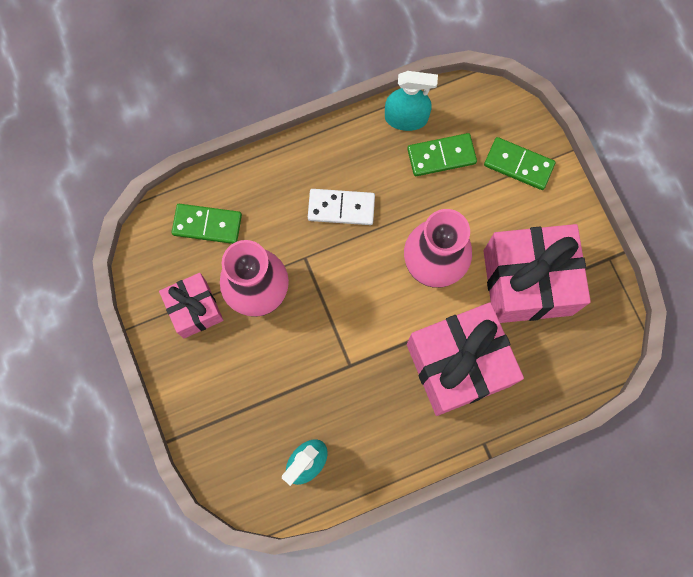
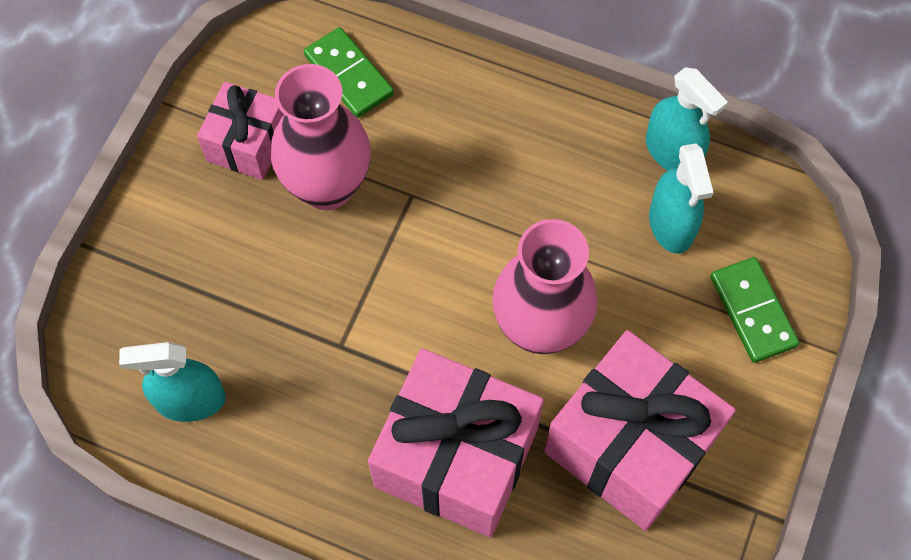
camera: 45 degrees right, 10 degrees down
(341, 208) = (503, 180): white domino -> none
(441, 156) = (671, 224): green domino -> turquoise spray bottle

